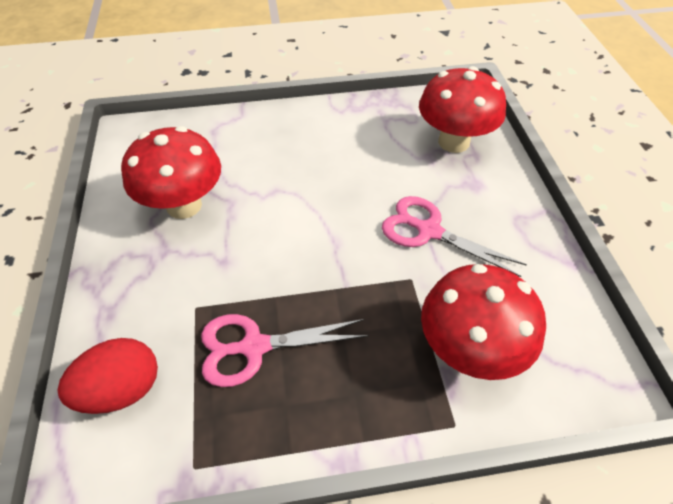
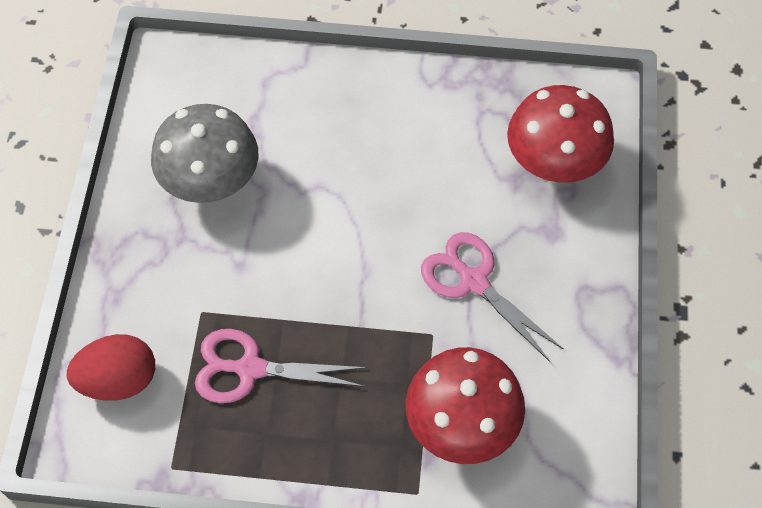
camera: 15 degrees right, 10 degrees up
(184, 205) = (211, 183): red mushroom -> grey mushroom

